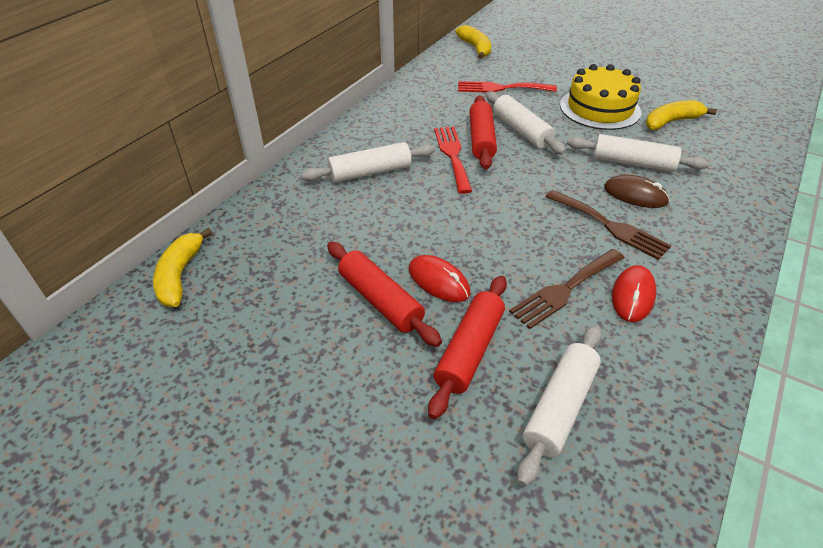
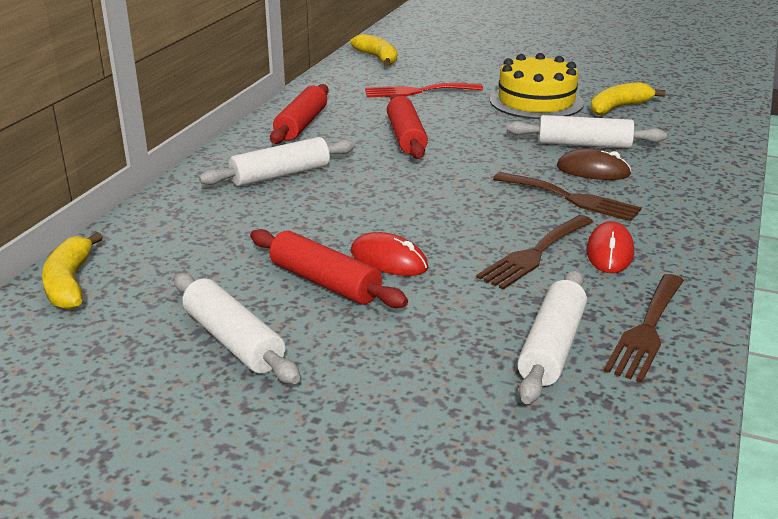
camera: 10 degrees left, 15 degrees down
(452, 155) = (375, 153): red fork -> none
(470, 350) = (440, 313): red rolling pin -> red rolling pin (301, 125)
(521, 131) = (451, 126): white rolling pin -> white rolling pin (234, 341)
(650, 398) = (647, 330): none -> brown fork

